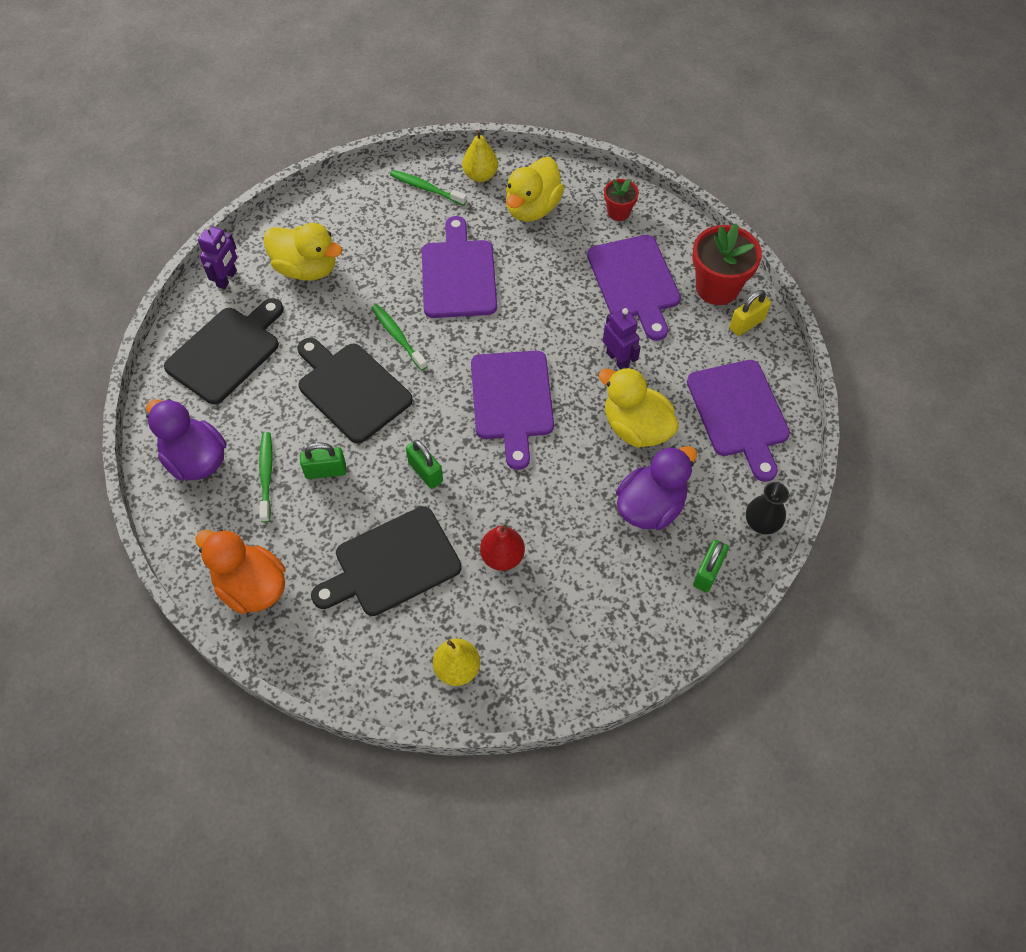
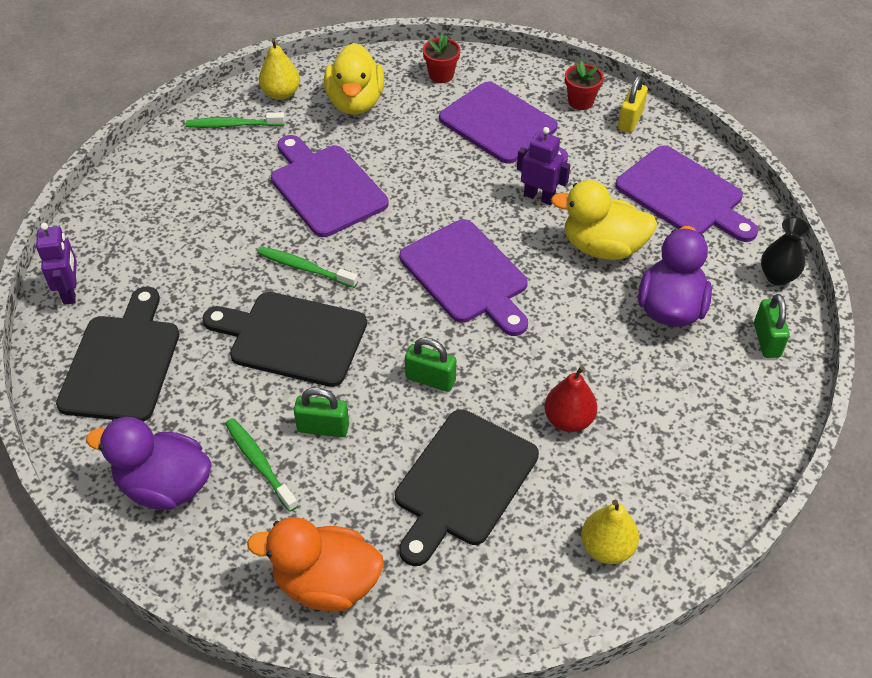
camera: 30 degrees left, 10 degrees down
(306, 268) = (156, 246): yellow duck -> none
(326, 471) = (323, 428): green padlock -> green padlock turned 45 degrees clockwise
(717, 287) = (580, 101): red flower pot -> red flower pot, size x0.55

